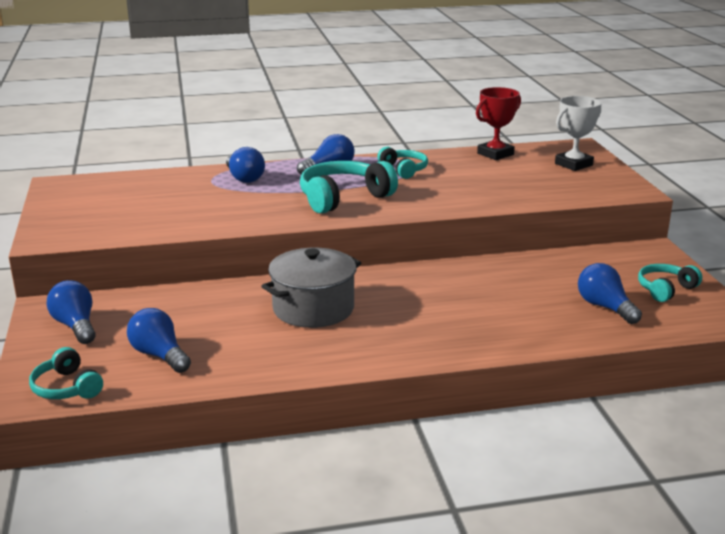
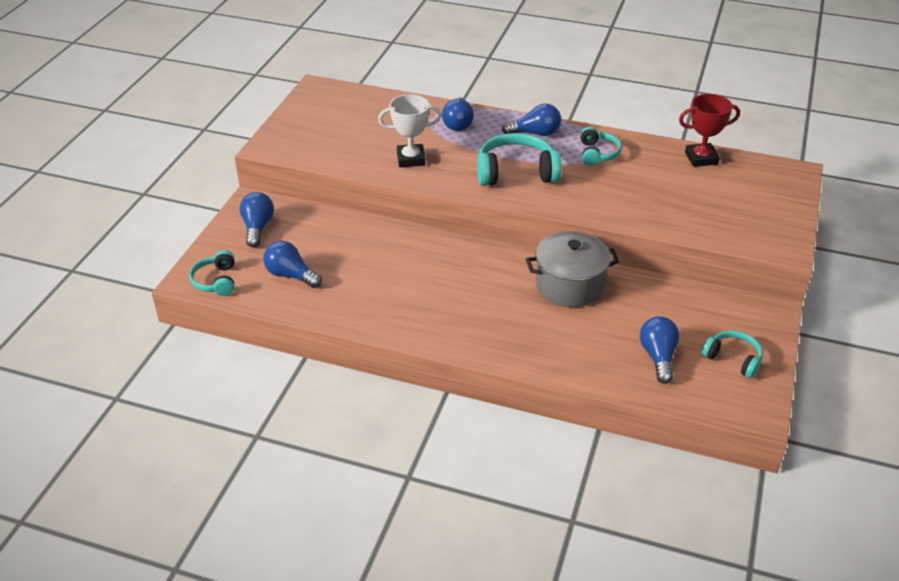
camera: 30 degrees right, 15 degrees up
(159, 355) = (291, 275): blue light bulb -> blue light bulb turned 45 degrees counterclockwise
(313, 308) = (427, 271): grey pot -> grey pot (569, 285)
(573, 164) = (763, 195): white trophy -> white trophy (411, 159)
(665, 289) = (733, 359): turquoise headphones -> turquoise headphones turned 45 degrees clockwise

